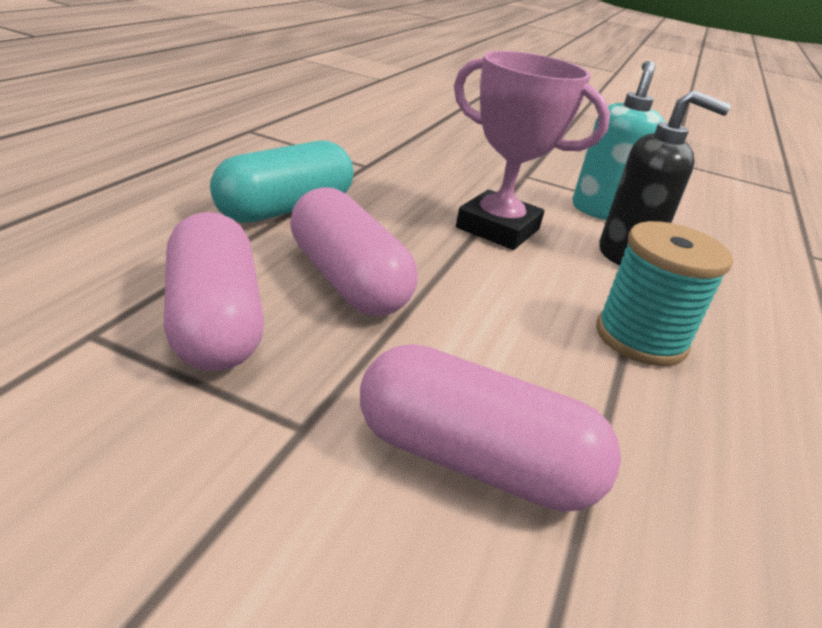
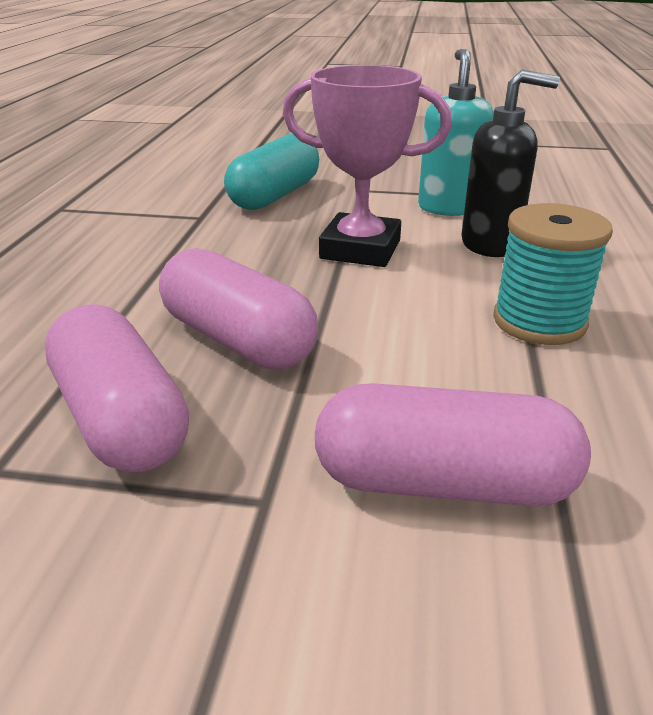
camera: 10 degrees left, 0 degrees up
(285, 209) = (138, 283): turquoise capsule -> turquoise capsule (274, 196)

